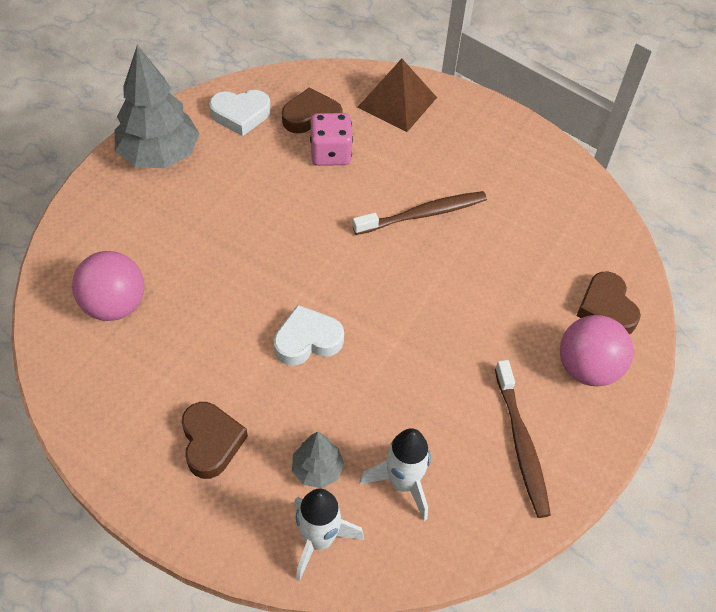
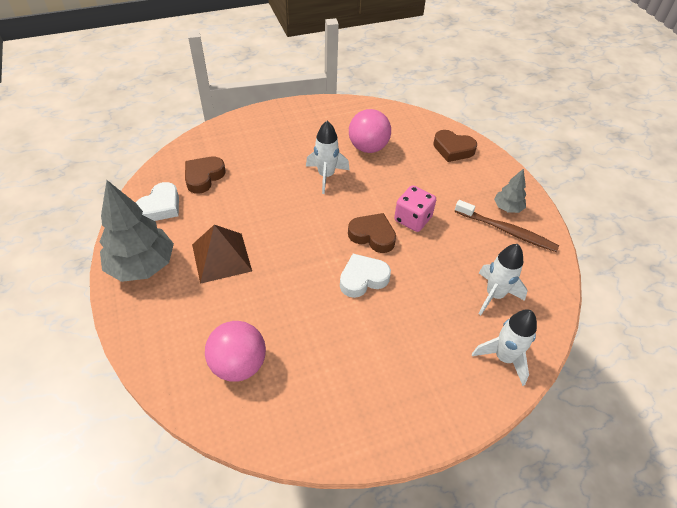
camera: 50 degrees left, 5 degrees down
(211, 442) = (394, 373): brown heart -> brown heart (372, 236)
(307, 340) = (363, 279): white heart -> white heart turned 45 degrees clockwise
(317, 470) = (456, 329): grey tree -> grey tree (507, 208)
(330, 153) = (240, 185): pink dice -> pink dice (412, 219)
(397, 102) = (237, 137): brown pyramid -> brown pyramid (221, 257)
(422, 214) = (326, 176): brown toothbrush -> white rocket
(587, 368) = (482, 178): pink ball -> pink ball (368, 147)

